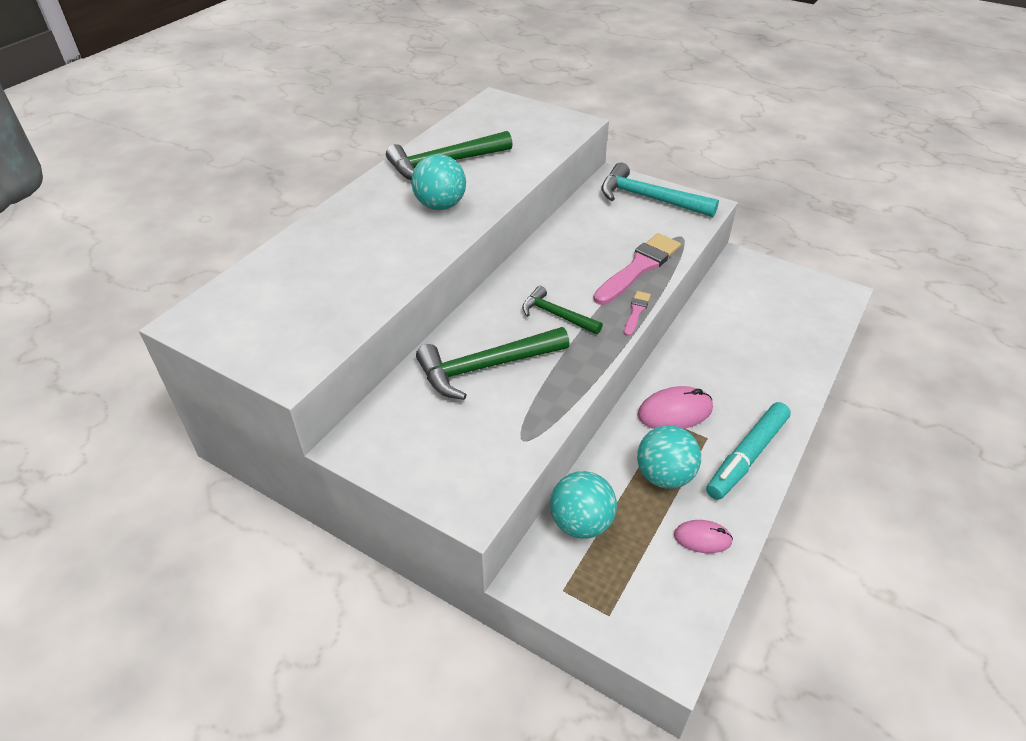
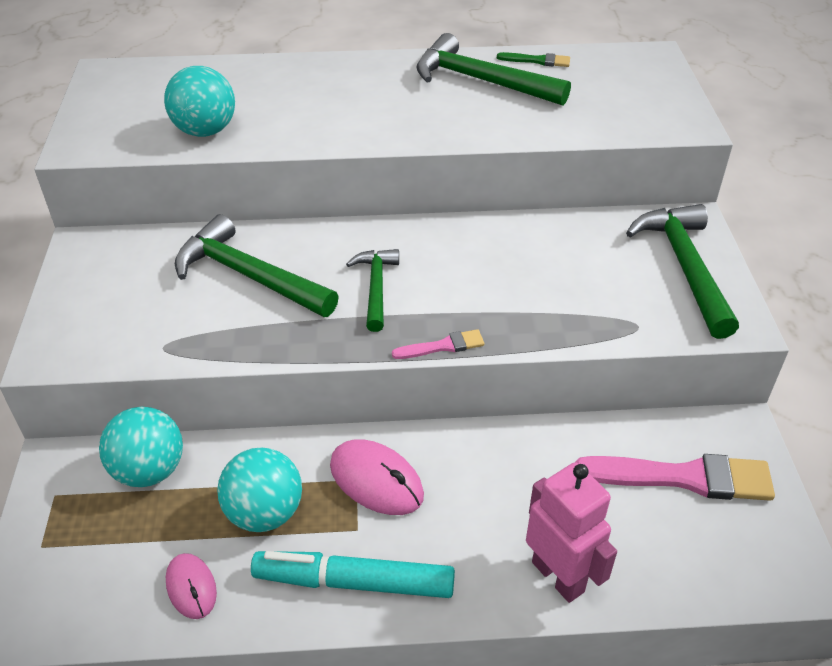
camera: 55 degrees right, 0 degrees up
(440, 205) = (403, 111): turquoise ball -> turquoise ball (205, 131)
(448, 135) = (537, 61): none -> green brush
(638, 268) = (529, 315): pink brush -> pink brush (682, 477)
(649, 198) = (685, 267): turquoise hammer -> green hammer
(793, 372) = (558, 576): none -> pink robot

